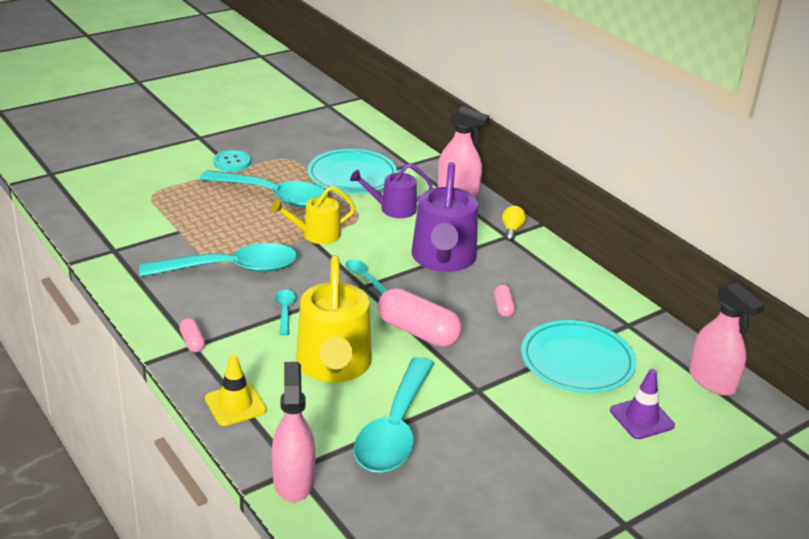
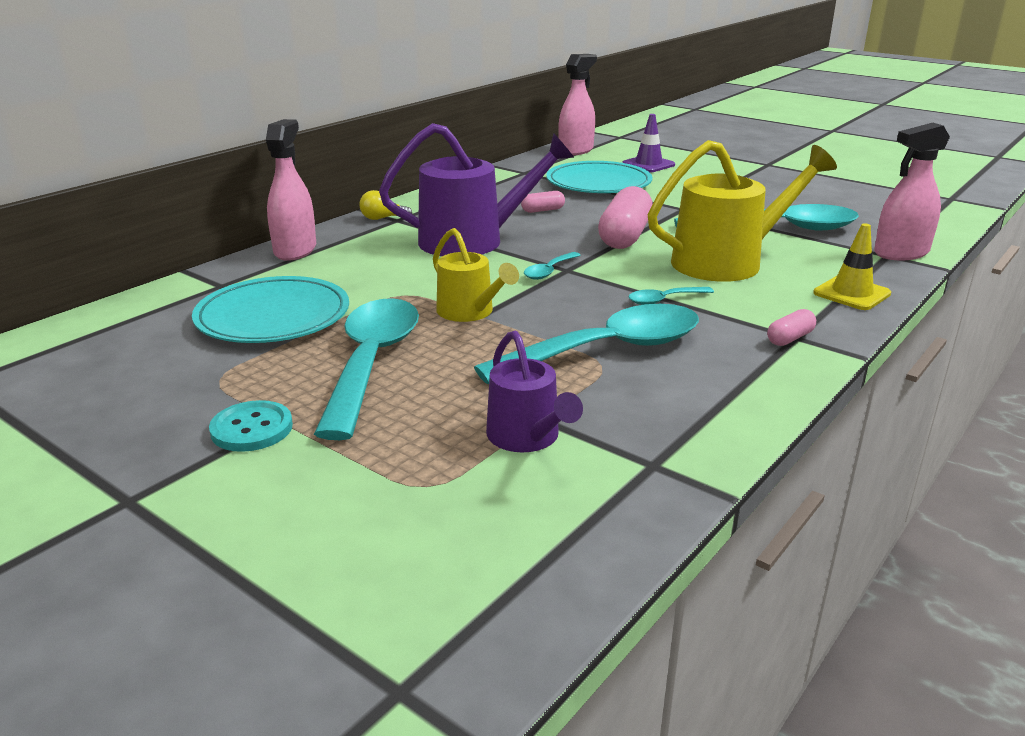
camera: 105 degrees left, 5 degrees down
(231, 269) = (608, 350): turquoise spoon -> turquoise spoon turned 90 degrees clockwise
(393, 209) = (365, 278): purple watering can -> purple watering can (527, 437)

